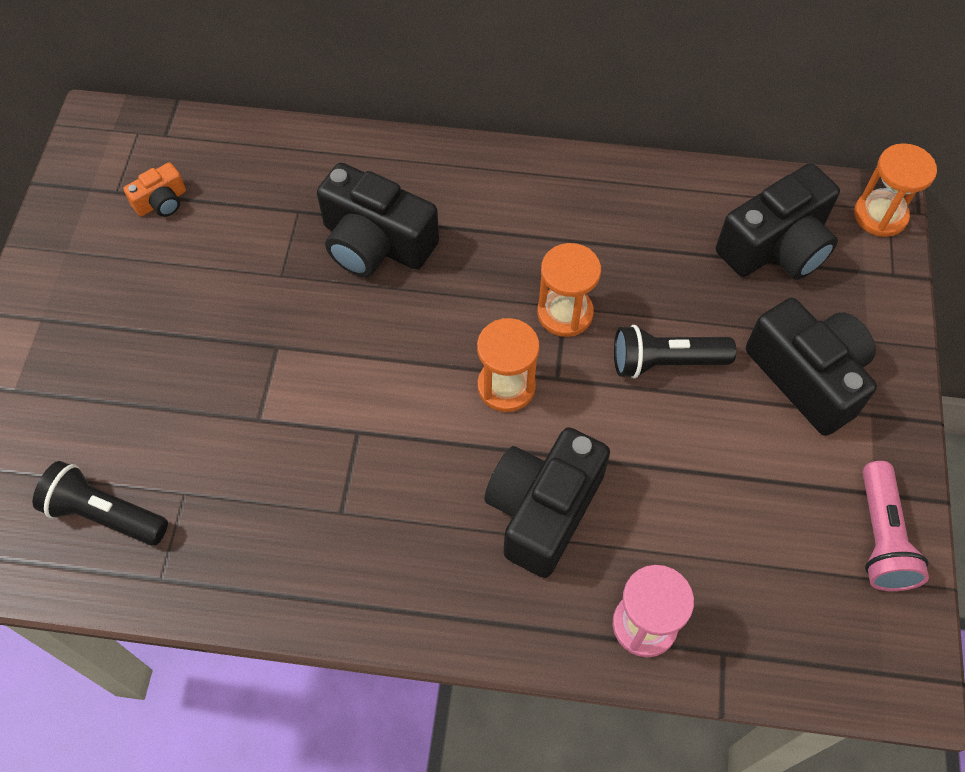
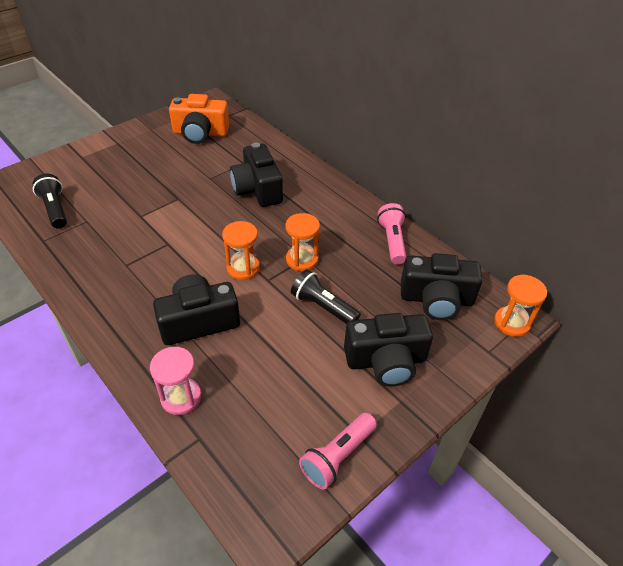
camera: 40 degrees right, 15 degrees down
(161, 202) = (200, 133): orange camera -> orange camera, size x2.07
(642, 197) = (392, 241): none -> pink flashlight
(807, 377) = (386, 361): black camera -> black camera turned 75 degrees clockwise

